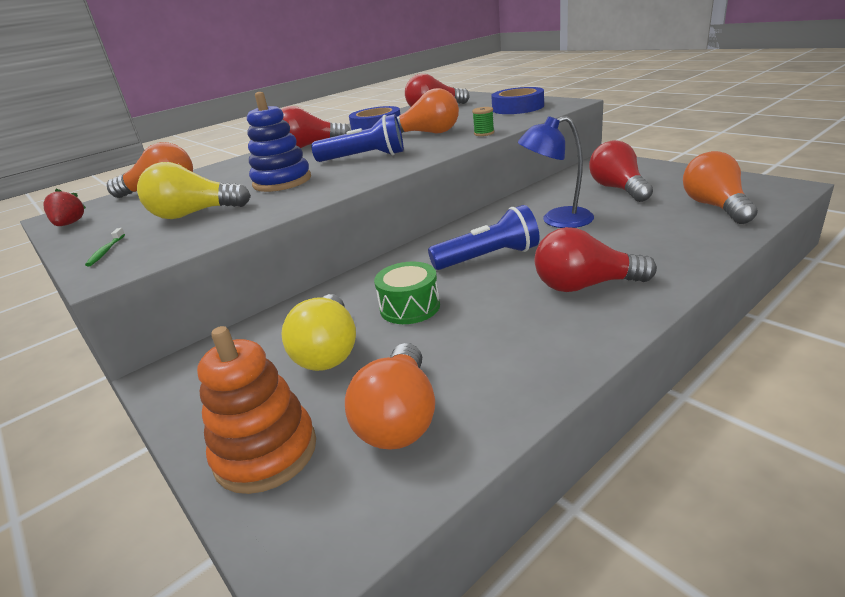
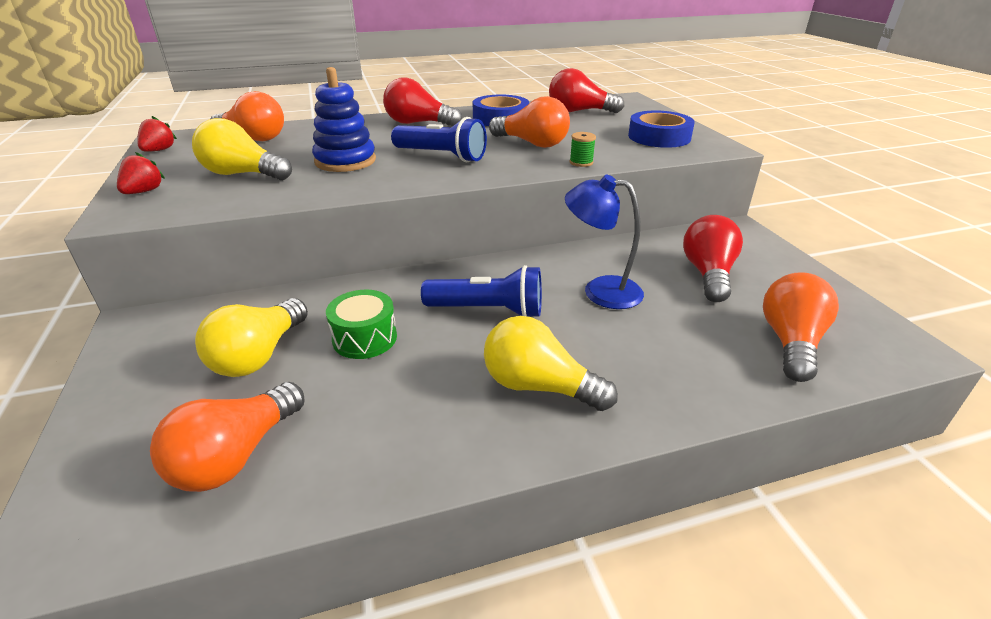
camera: 20 degrees right, 5 degrees up
(106, 251) = (144, 192): green toothbrush -> red strawberry
(266, 452) = (119, 437): orange stacking toy -> none
(585, 286) = (538, 386): red light bulb -> yellow light bulb

